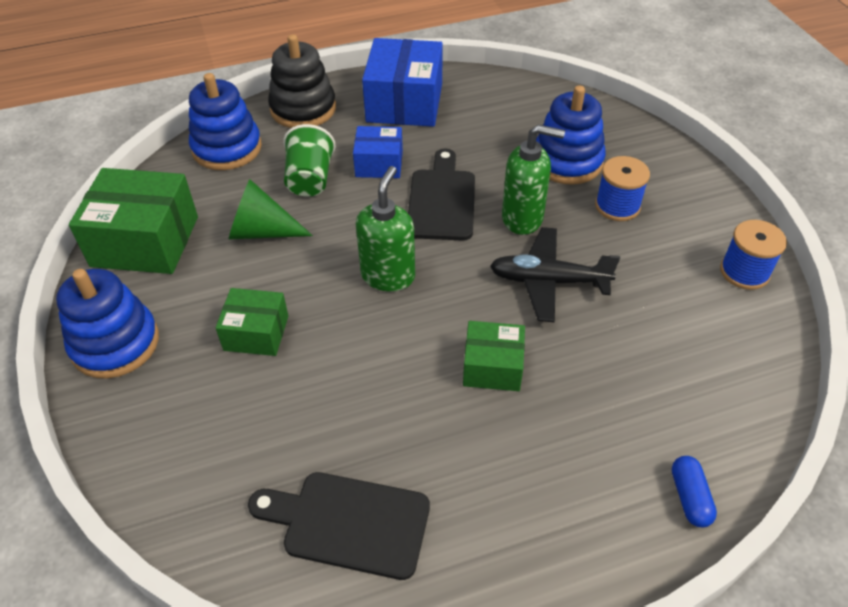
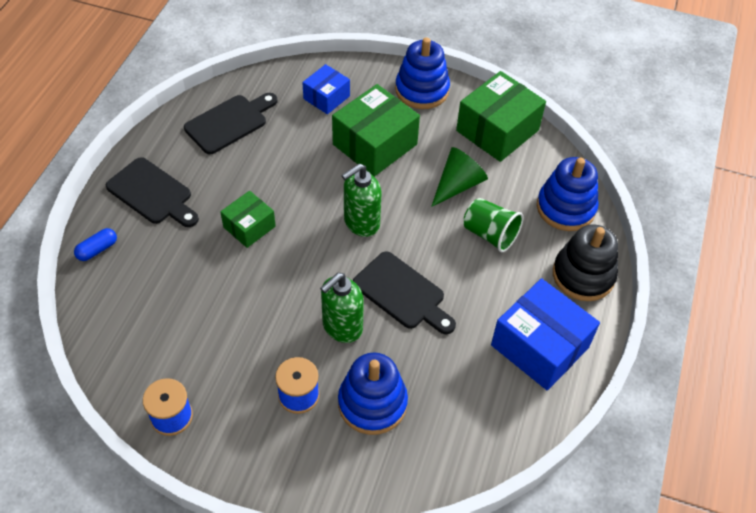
camera: 125 degrees right, 5 degrees up
(256, 333) = (375, 144): green box -> green box, size x1.75
(379, 164) = (474, 282): blue box -> blue box (326, 97)
(388, 276) = (361, 223): green soap dispenser -> green soap dispenser turned 90 degrees clockwise
(548, 281) = (277, 298): black plane -> none
(553, 512) = (152, 193): none -> black cutting board
(689, 497) = (97, 249): blue capsule -> blue capsule turned 75 degrees counterclockwise

